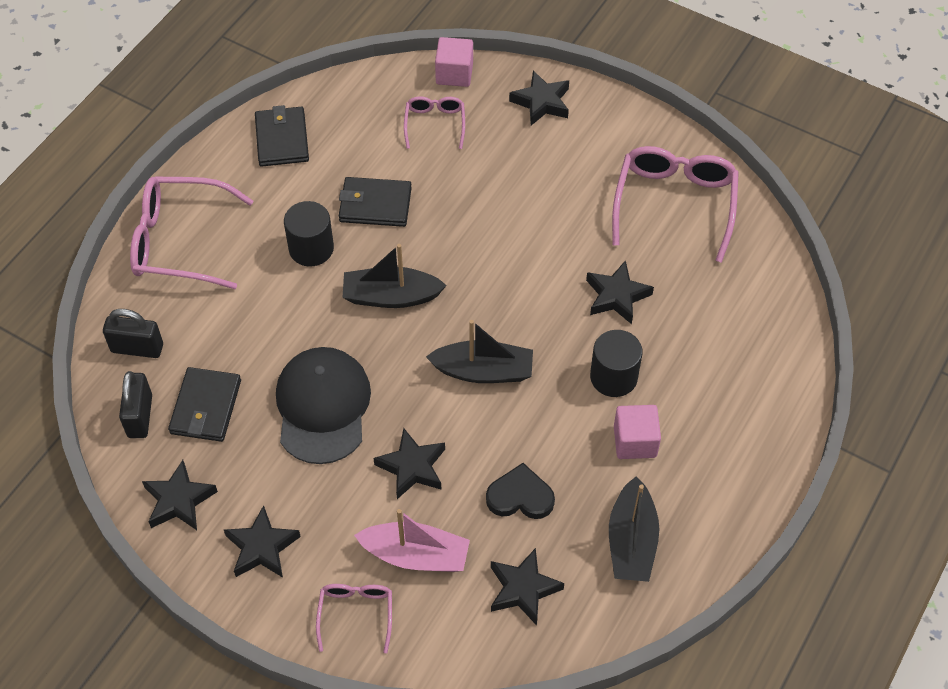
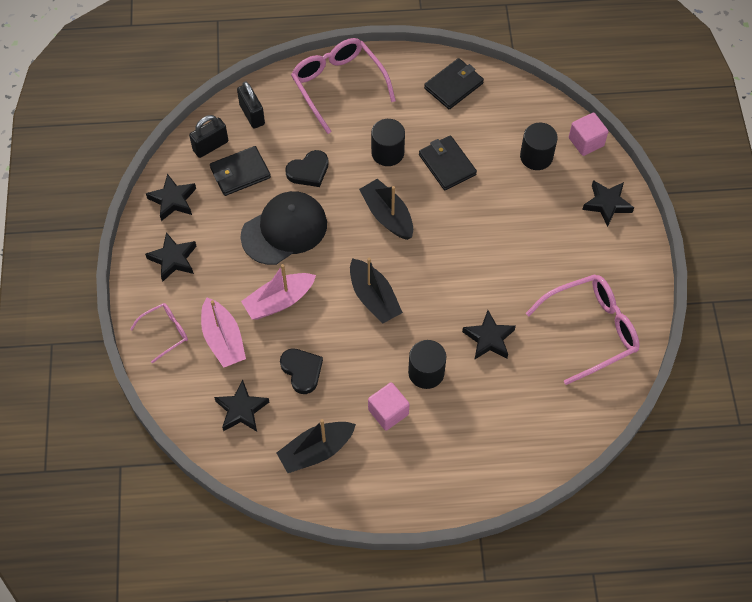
camera: 55 degrees right, 5 degrees up
(266, 337) = (308, 171): none -> black heart
(412, 467) = (279, 301): black star -> pink boat
(435, 124) = (536, 156): pink glasses -> black cylinder

